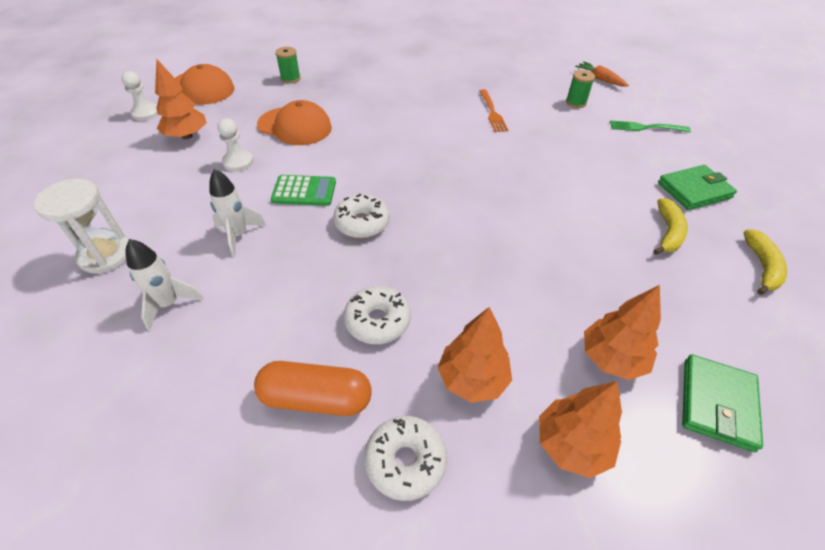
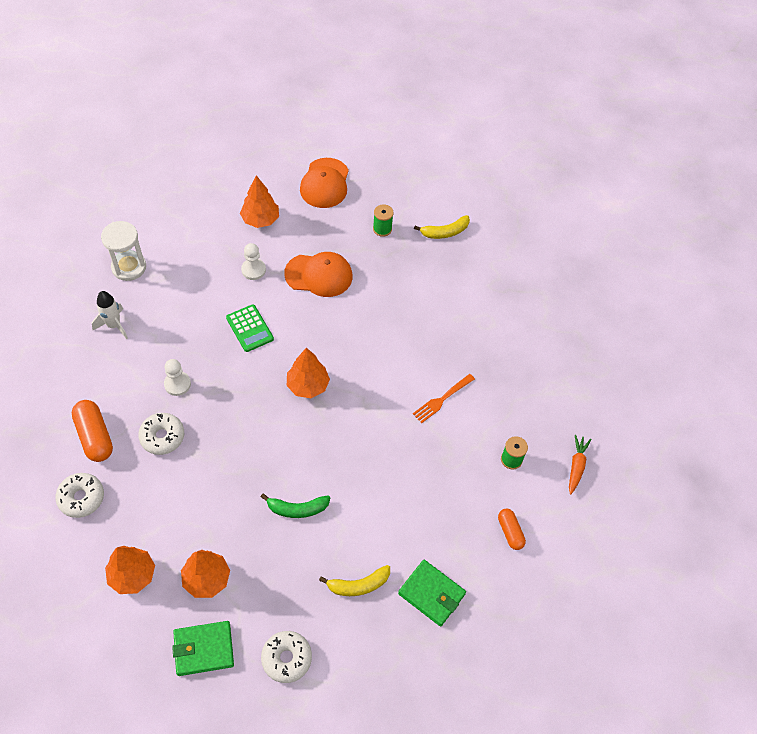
camera: 55 degrees right, 10 degrees up
(146, 113) = (268, 176): white pawn -> white pawn (177, 384)
(238, 235) = (185, 320): white rocket -> none
(295, 126) = (319, 275): orange cap -> orange cap turned 75 degrees counterclockwise
(362, 223) = (240, 381): white donut -> white donut (286, 658)
(472, 379) = (149, 507): orange tree -> orange tree (308, 385)
(554, 241) = (297, 509): none -> green banana
(646, 127) = (510, 532): green fork -> orange capsule
(761, 267) = (358, 661): yellow banana -> yellow banana (445, 232)

